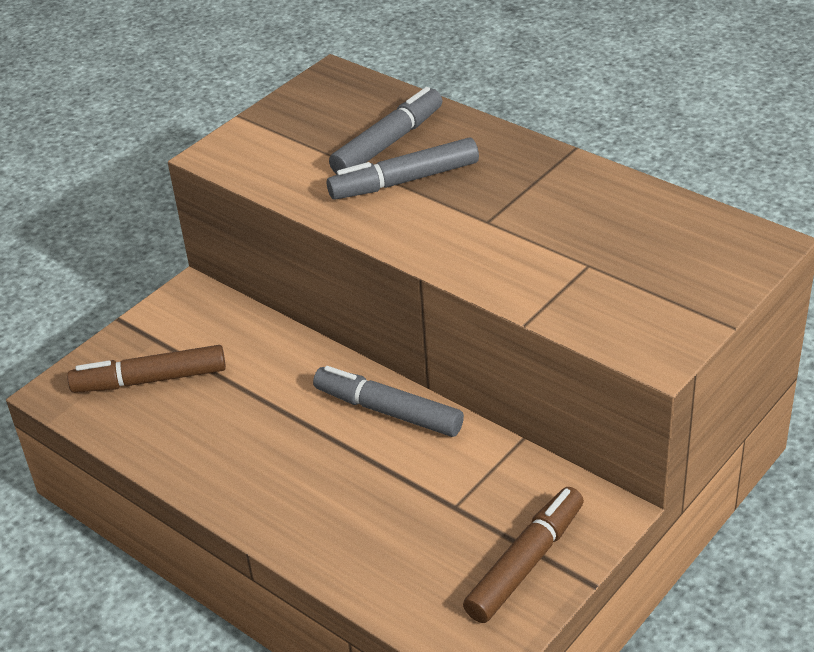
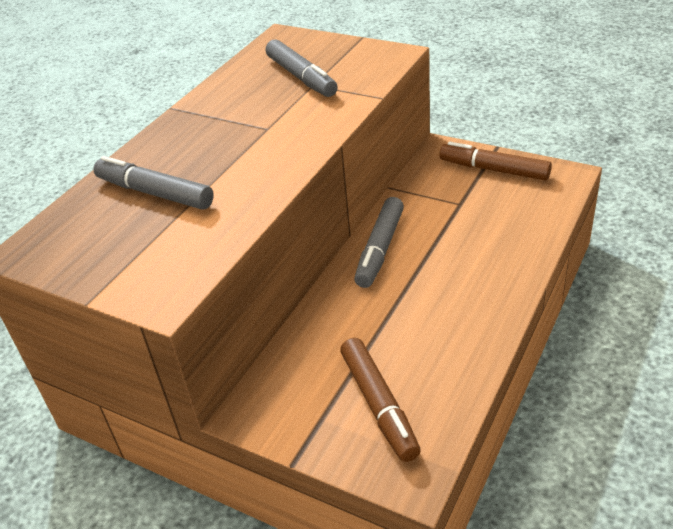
camera: 100 degrees left, 0 degrees up
(404, 181) = (214, 174): grey marker -> grey marker (301, 77)

